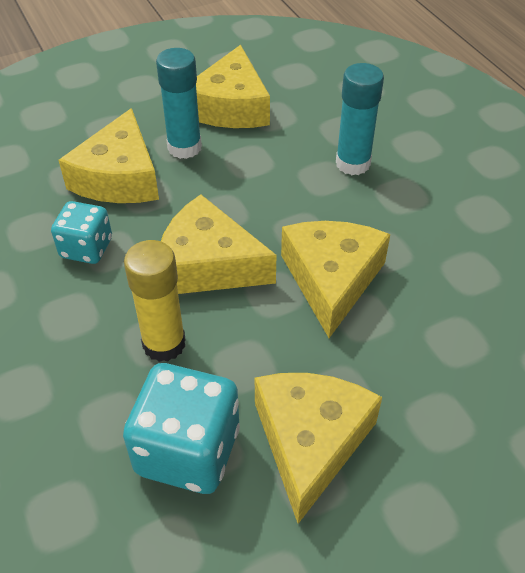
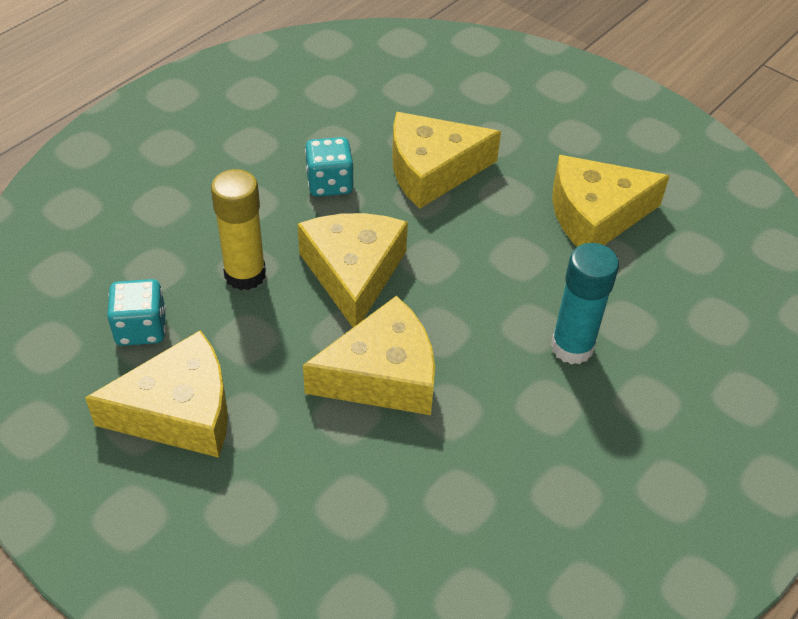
camera: 65 degrees right, 0 degrees up
(184, 147) = (505, 201): turquoise glue stick -> none
(187, 451) = (141, 328): turquoise dice -> turquoise dice, size x0.62

